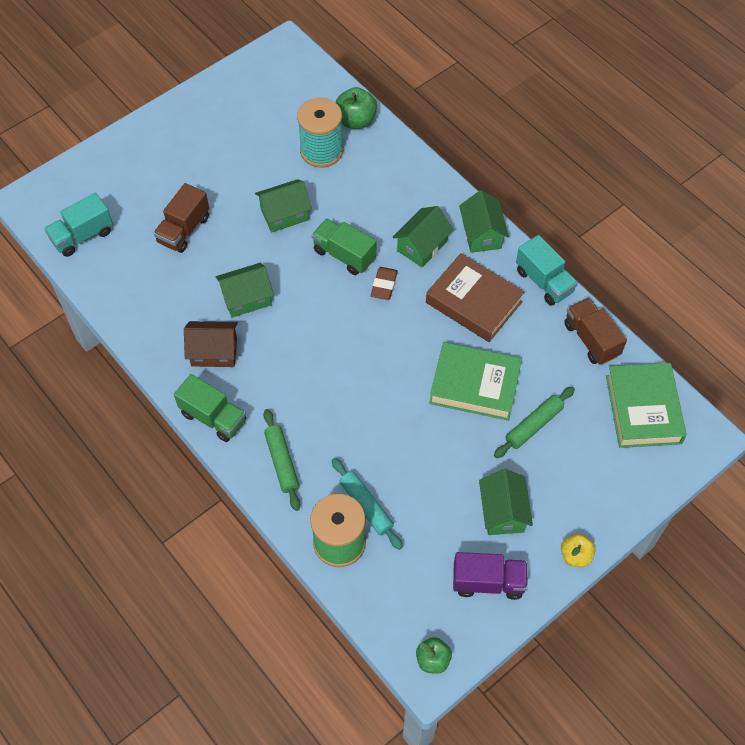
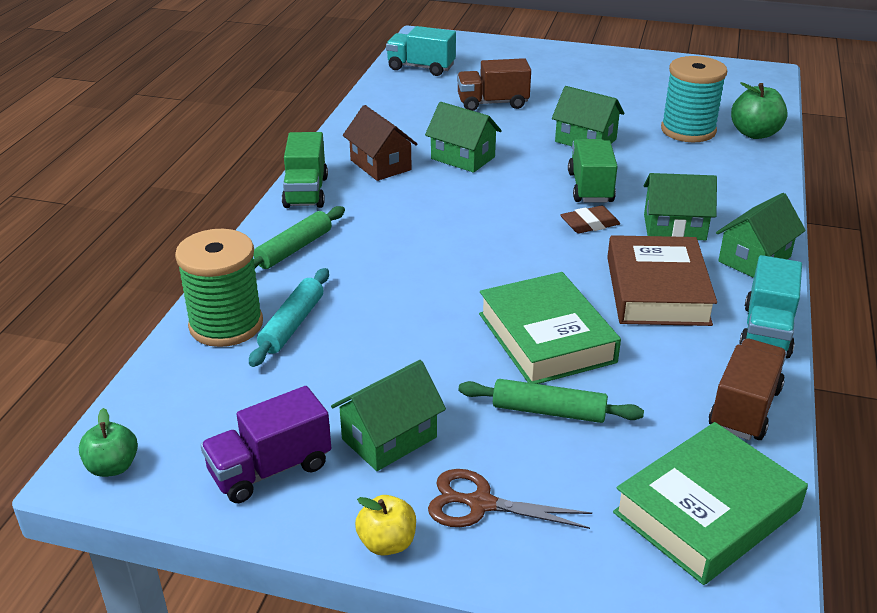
camera: 55 degrees right, 25 degrees down
(488, 582) = (270, 469): purple truck -> purple truck turned 90 degrees clockwise
(577, 499) = (481, 504): none -> brown scissors

